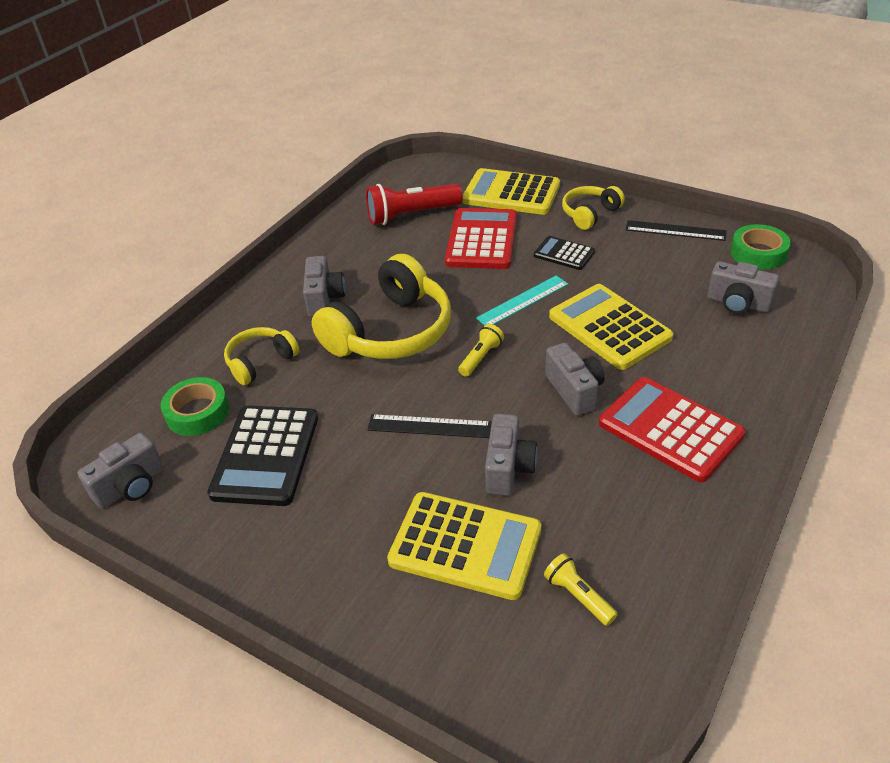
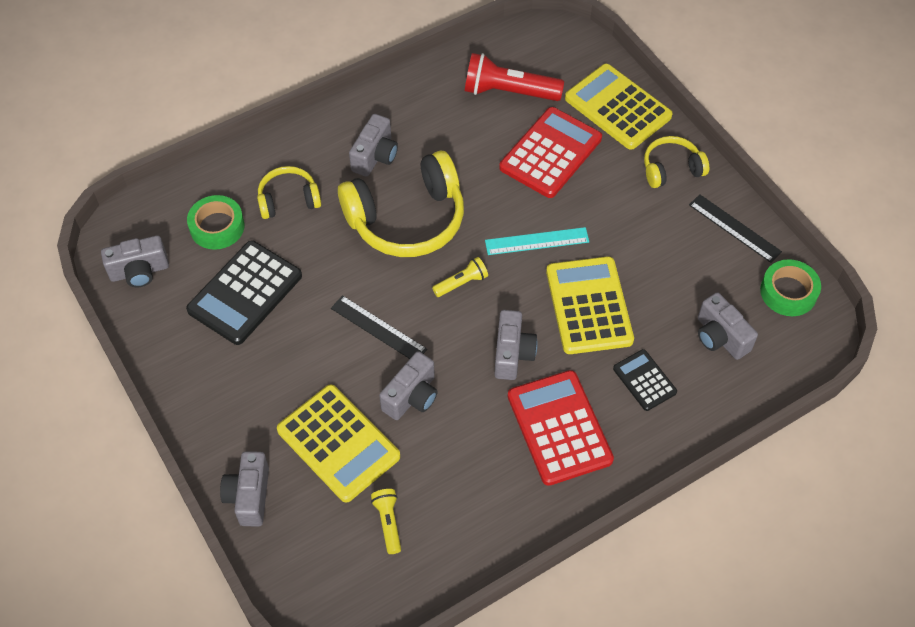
camera: 25 degrees right, 15 degrees up
(403, 648) = (249, 496): none -> grey camera
(564, 254) = (611, 205): black calculator -> black calculator (644, 380)

